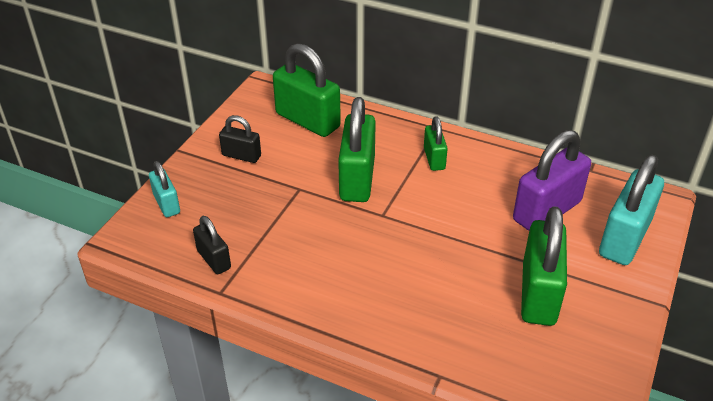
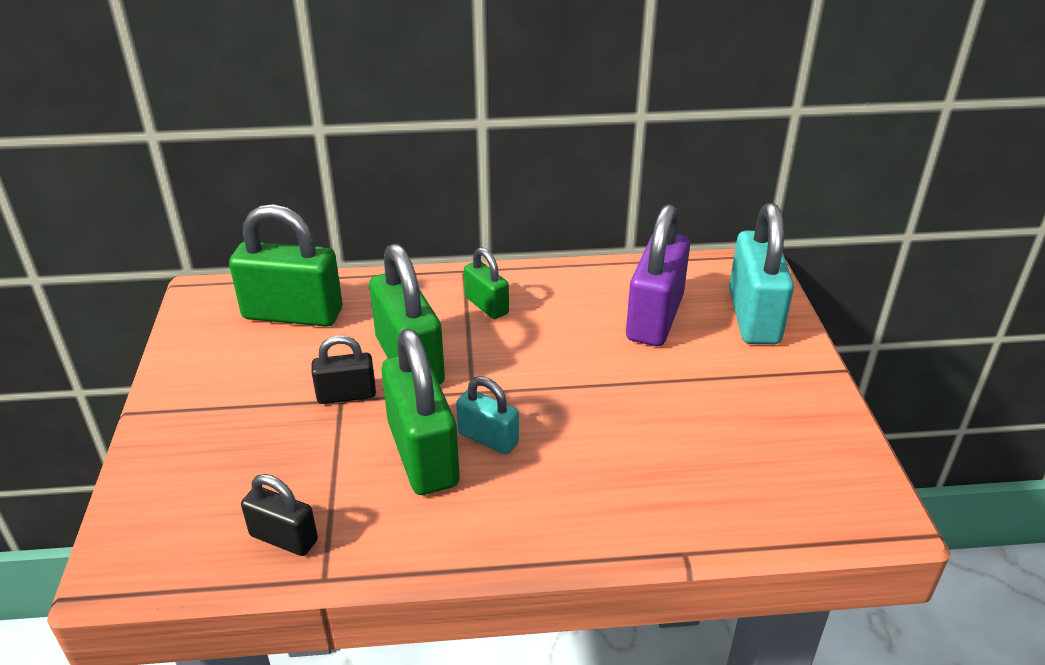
camera: 30 degrees left, 5 degrees down
(167, 204) = (158, 491): turquoise padlock -> turquoise padlock (488, 438)
(241, 155) = (229, 387): black padlock -> black padlock (346, 395)
(538, 294) = (717, 410): green padlock -> green padlock (423, 454)

